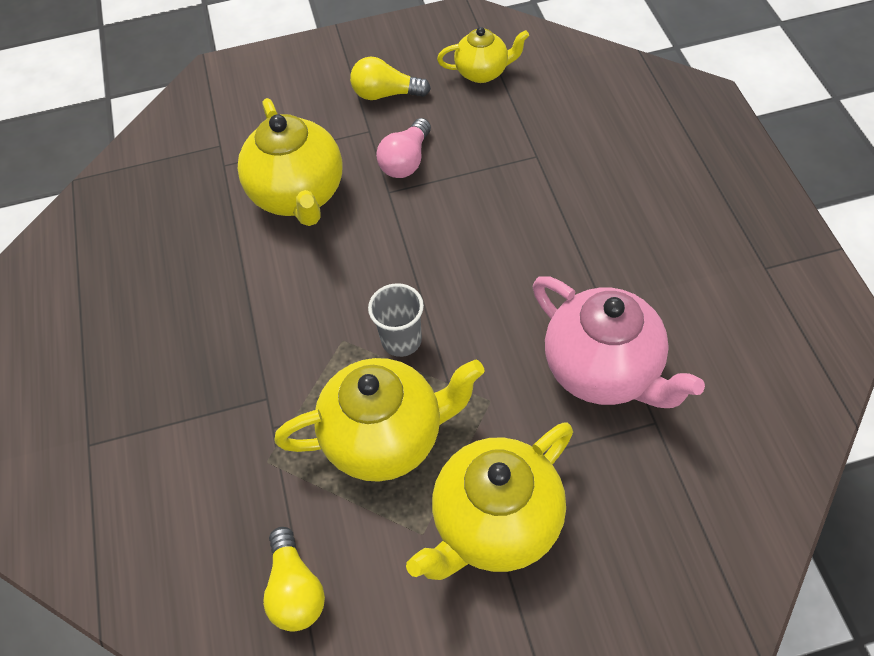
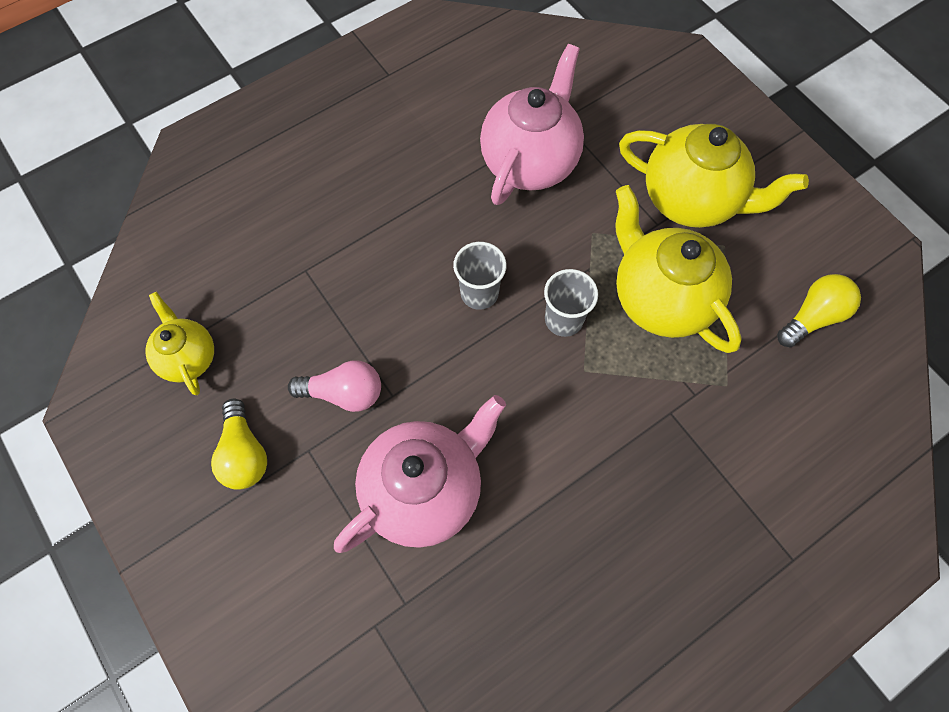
camera: 115 degrees left, 10 degrees up
(299, 195) = (424, 490): yellow teapot -> pink teapot
(459, 279) = (479, 293): none -> grey cup

